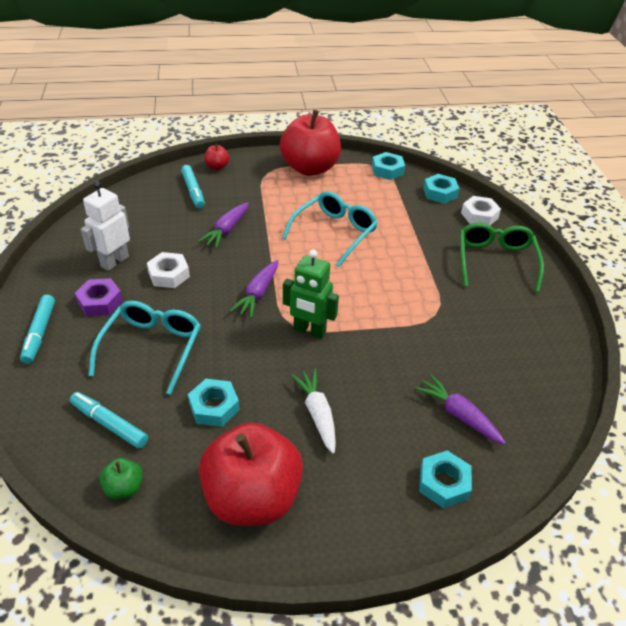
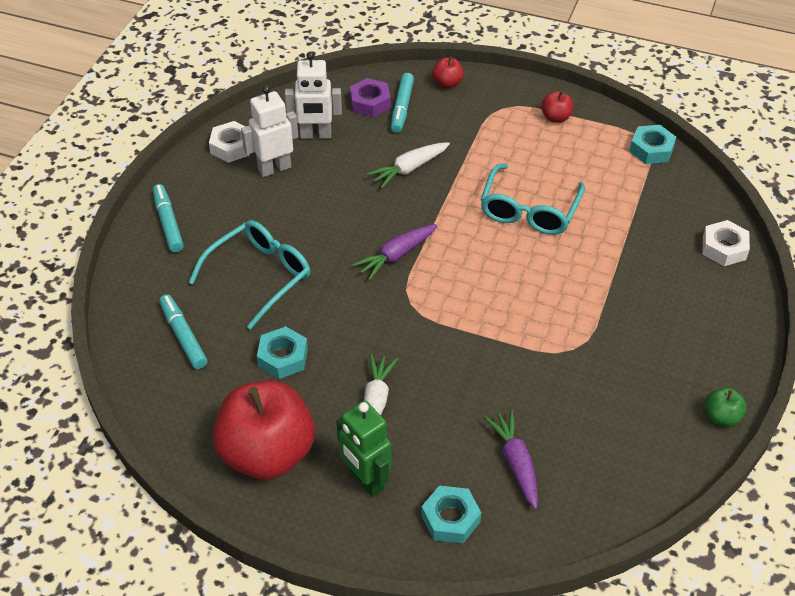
camera: 30 degrees right, 5 degrees up
(40, 333) = (168, 223): turquoise marker -> turquoise marker turned 135 degrees clockwise
(100, 302) = (237, 209): purple nut -> purple nut (370, 102)
(124, 488) = (166, 398): green apple -> green apple (721, 417)
(135, 228) = (315, 135): none -> white robot
(169, 274) = (319, 202): white nut -> white nut (232, 146)
(226, 230) = (409, 169): purple carrot -> white carrot
(309, 331) = (423, 316): green robot -> green robot (365, 480)
(310, 168) = (555, 117): red apple -> red apple, size x0.41
(335, 232) = (529, 211): turquoise glasses -> turquoise glasses turned 135 degrees clockwise
(440, 193) = (696, 201): turquoise nut -> none
(495, 260) = (697, 312): green glasses -> none

